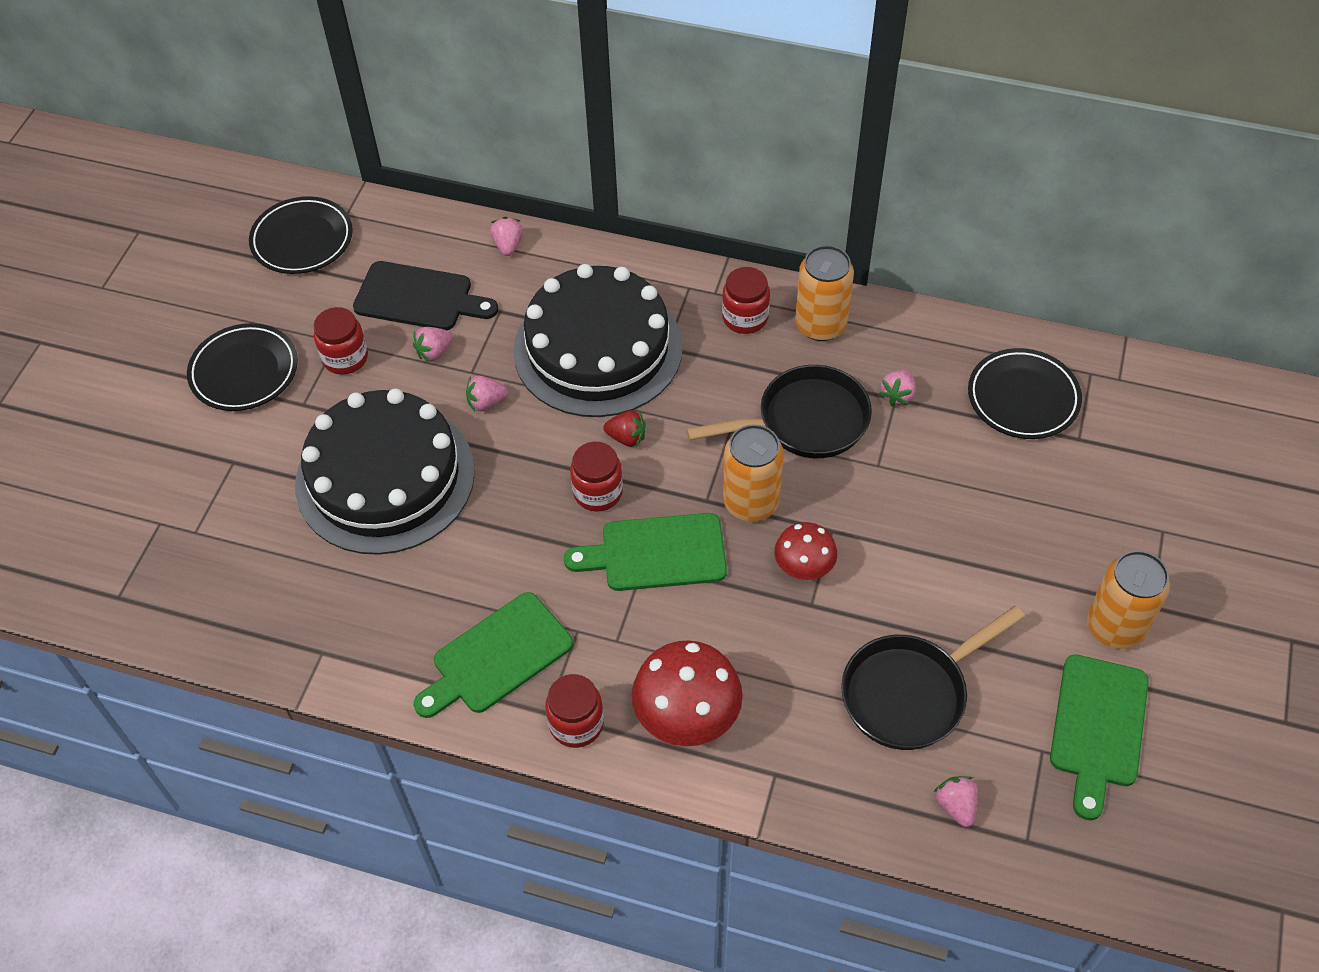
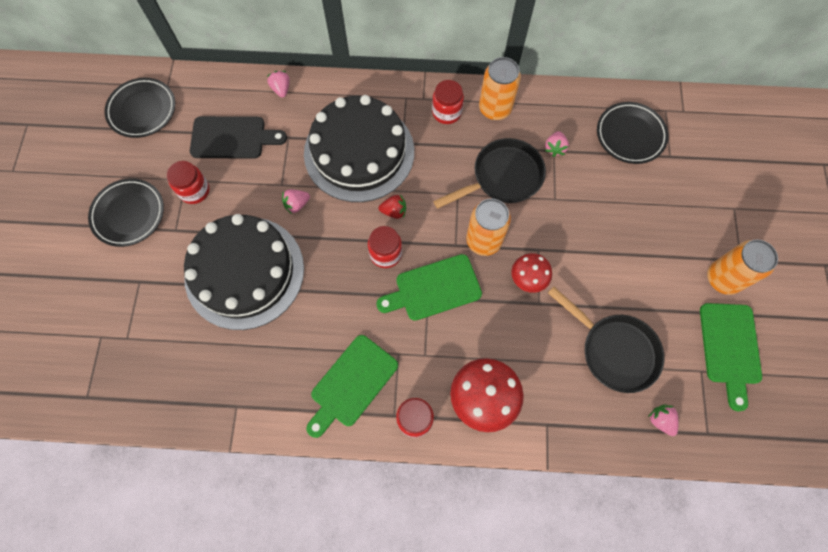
camera: 15 degrees left, 15 degrees up
(434, 352) = (253, 175): pink strawberry -> none
(910, 693) = (614, 350): black pan -> black pan turned 90 degrees counterclockwise

